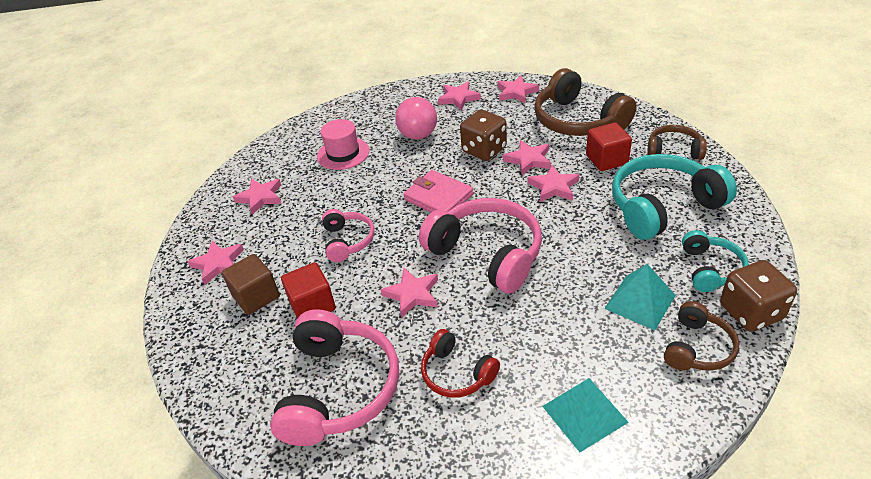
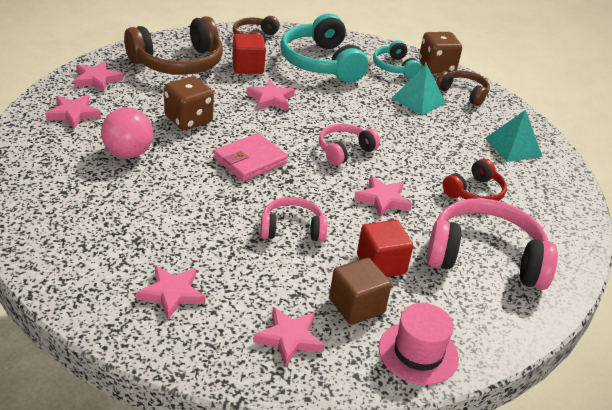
camera: 90 degrees left, 5 degrees down
(343, 153) = (122, 213): pink hat -> pink hat (418, 353)
(487, 254) = (344, 151): pink headphones -> pink headphones, size x0.55
(528, 160) = (222, 101): pink star -> none
(710, 269) = (394, 67): turquoise headphones -> turquoise headphones turned 120 degrees counterclockwise

